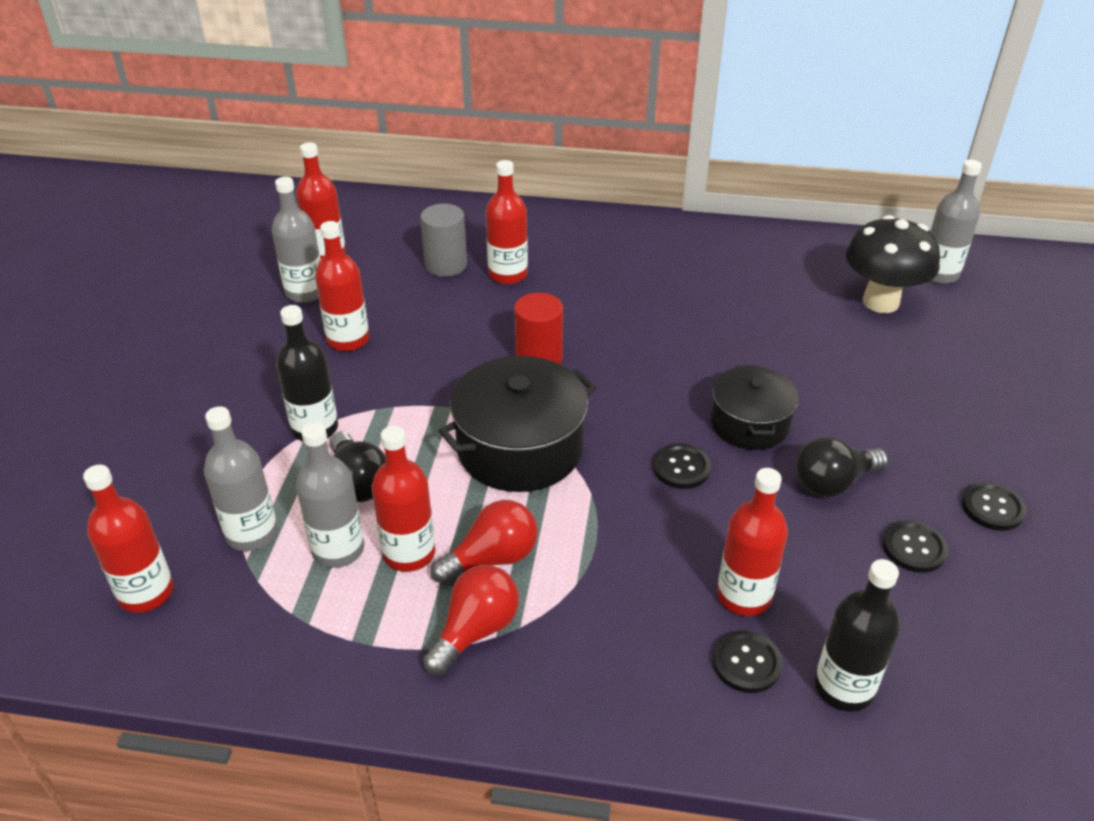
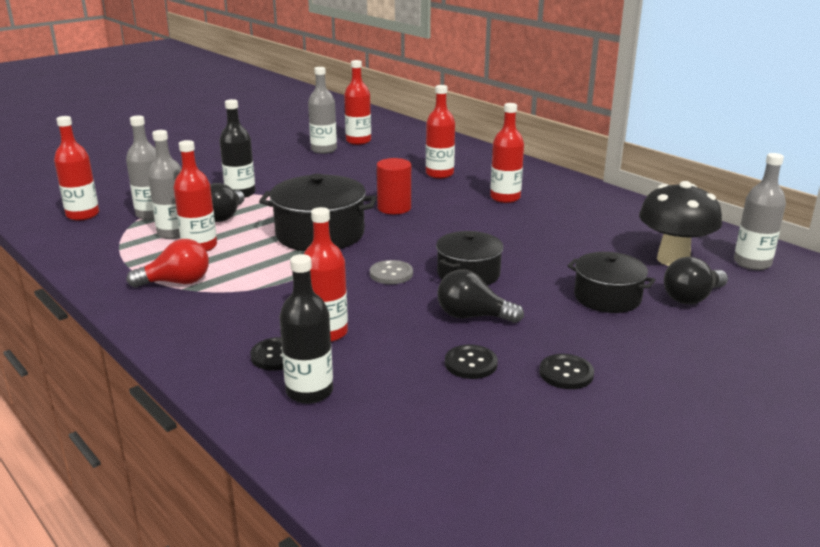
camera: 40 degrees right, 15 degrees down
(348, 340) = (312, 171): red bottle -> red bottle (505, 198)
(446, 265) = (412, 161): grey cylinder -> none
(492, 558) = (231, 264): red light bulb -> none
(681, 468) = (391, 274): black button -> grey button
(898, 386) = (607, 297): none -> black pot
(954, 347) = (692, 298): none -> black light bulb

